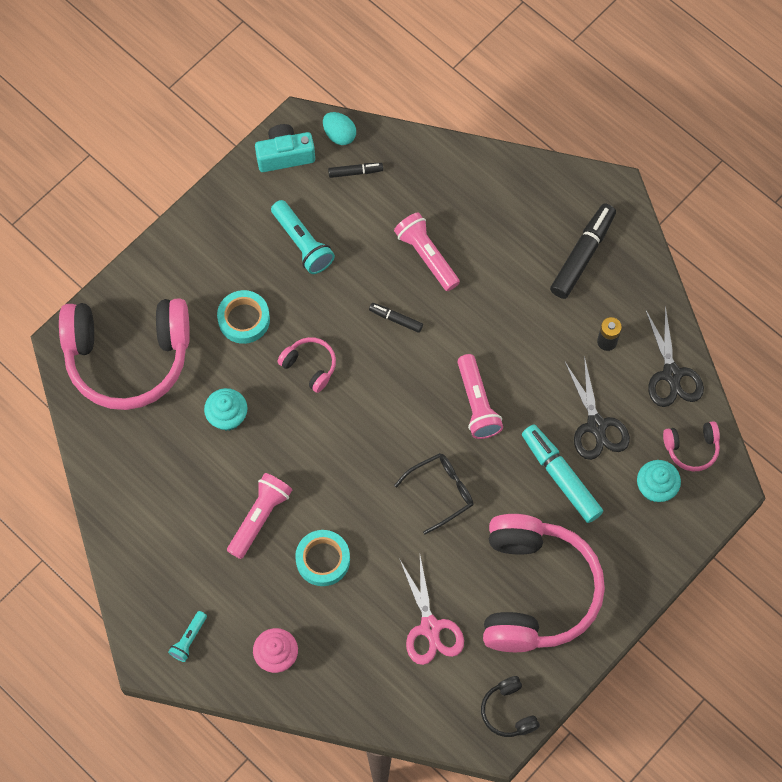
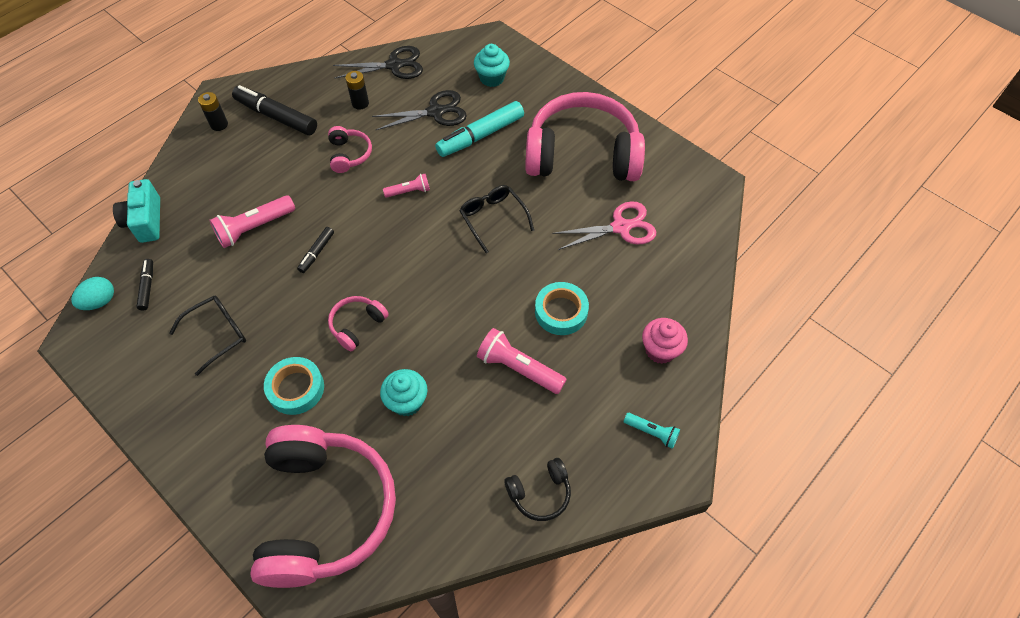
camera: 90 degrees left, 10 degrees down
(285, 155) = (109, 352): turquoise camera -> turquoise camera (145, 221)
(302, 243) = (218, 334): turquoise flashlight -> black glasses
(477, 403) = (409, 191): pink flashlight -> pink flashlight, size x0.58
(508, 711) = (688, 174): black headphones -> black headphones (540, 493)
(568, 198) = (219, 124): none -> black battery
(691, 448) = (458, 56): pink headphones -> pink headphones (349, 154)

